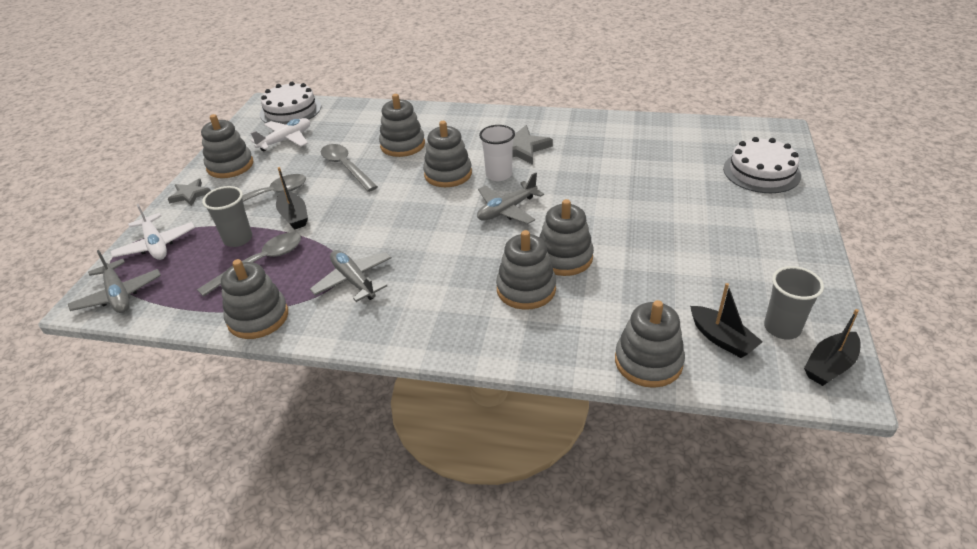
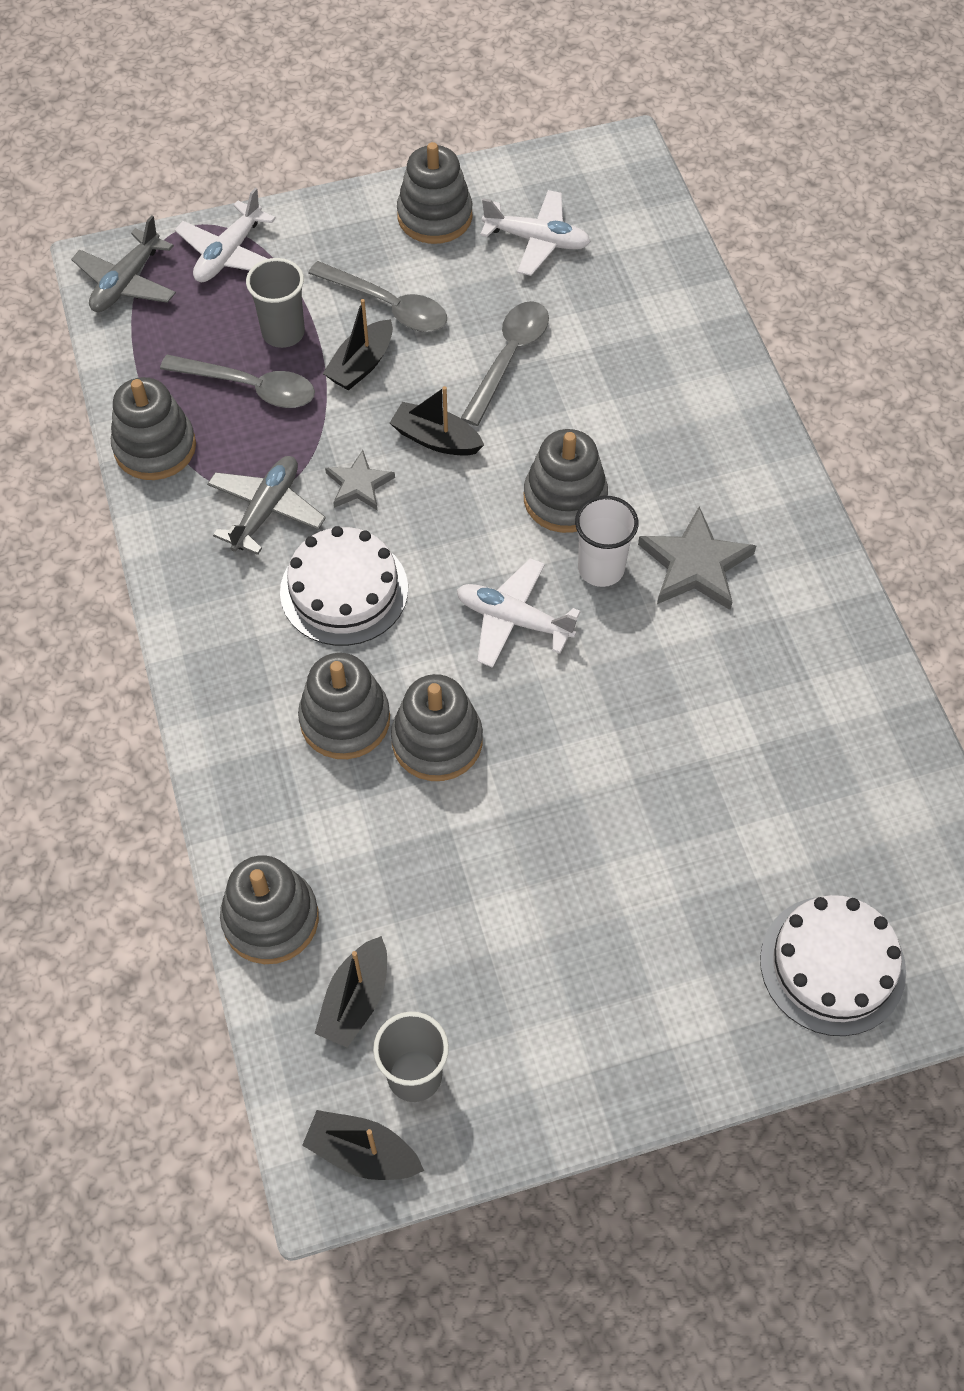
camera: 60 degrees right, 20 degrees up
(190, 194) = (346, 217): grey star -> grey star (359, 484)
(290, 110) = (623, 194): white cake -> white cake (344, 590)
(370, 204) = (436, 439): none -> black boat
(402, 145) = (611, 398): grey stacking toy -> none
(507, 210) = (513, 620): grey plane -> white plane

